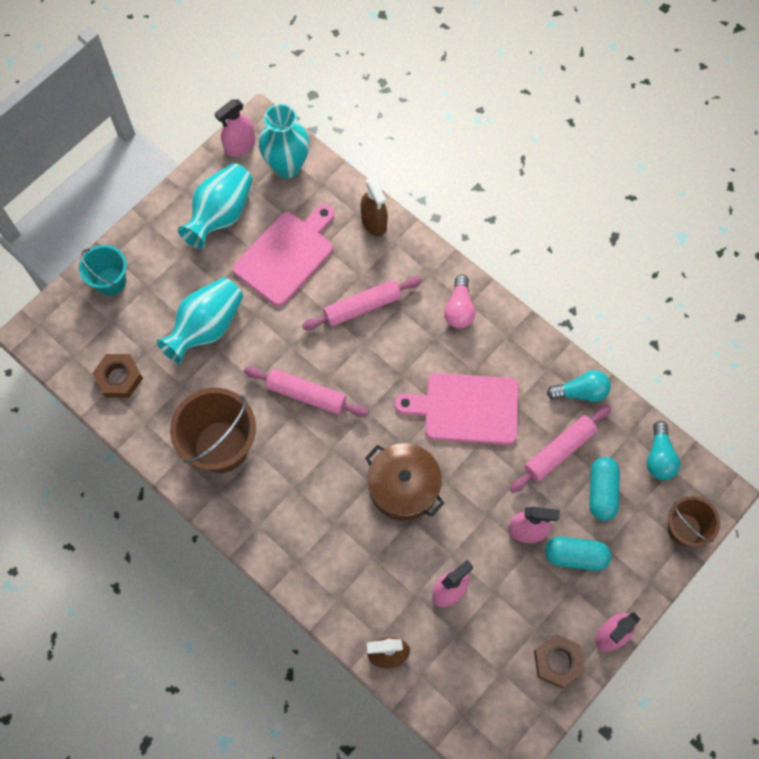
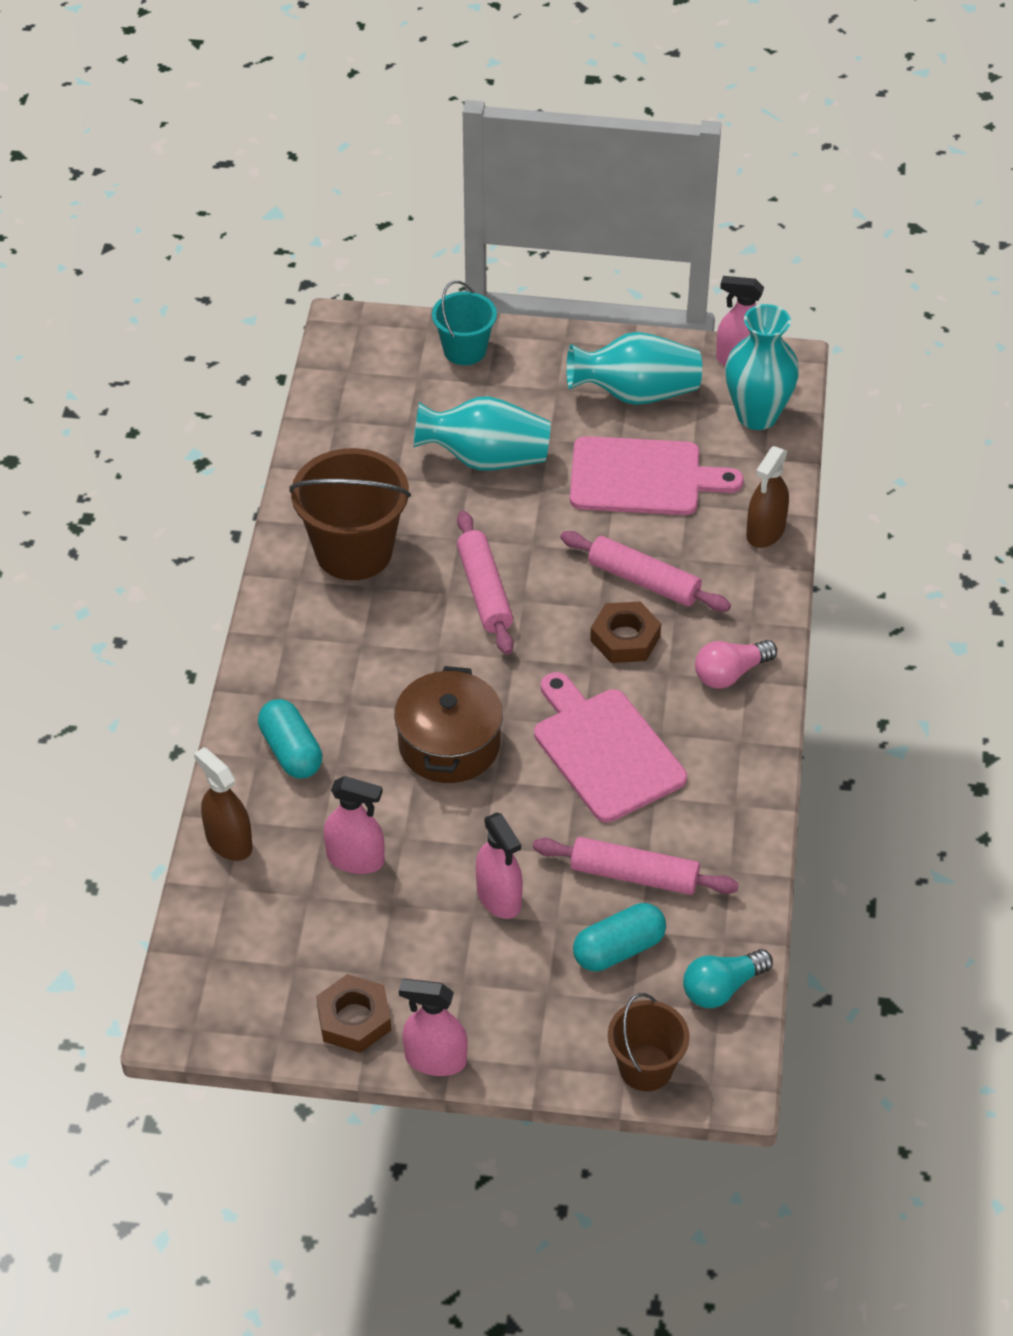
camera: 55 degrees right, 20 degrees down
(119, 378) = (357, 421): brown nut -> brown nut (625, 638)
(575, 556) = (508, 966): turquoise capsule -> turquoise capsule (291, 751)
(581, 392) = (735, 856): turquoise light bulb -> none

